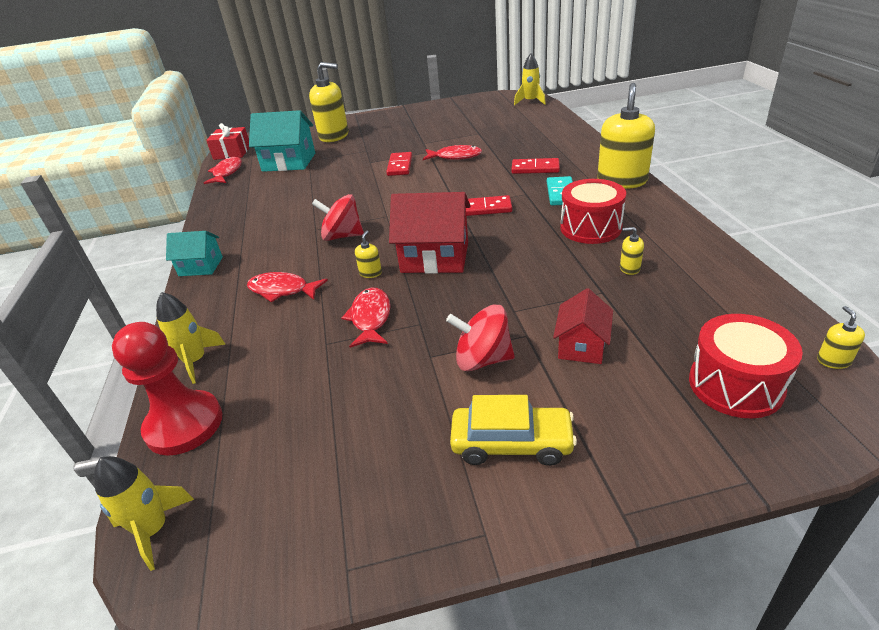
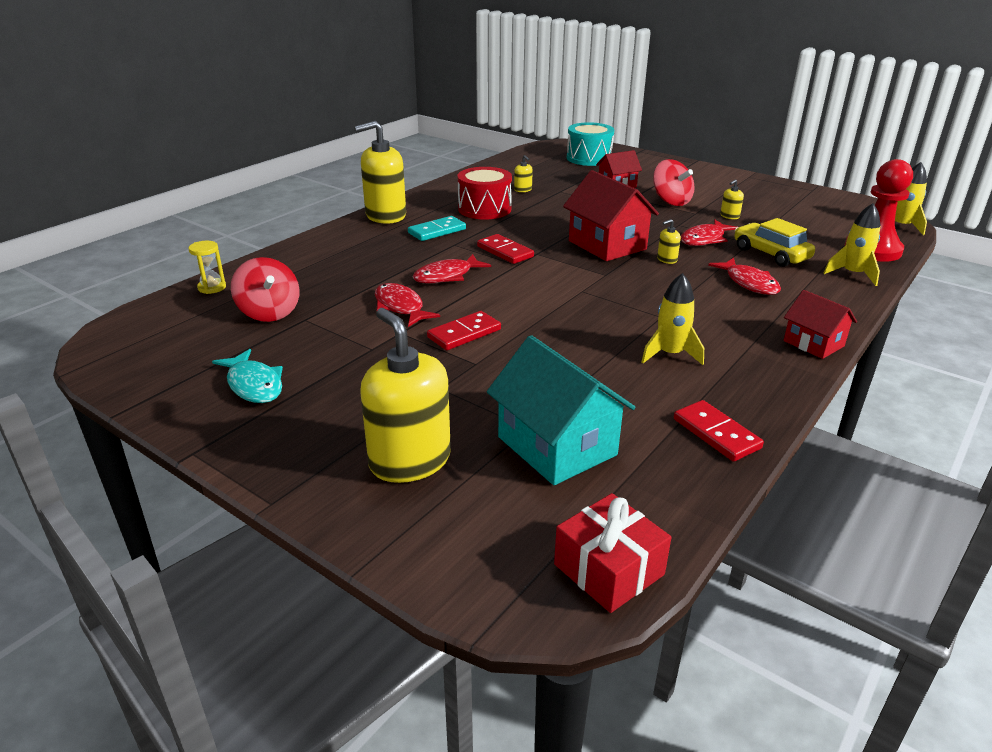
camera: 135 degrees left, 5 degrees down
(201, 266) = (813, 343): turquoise house -> red house
(227, 173) = (672, 498): red fish -> red fish (447, 276)
(342, 236) = (646, 296): red spinning top -> red spinning top (269, 312)
(433, 118) = (254, 385): none -> turquoise fish
(512, 443) = (704, 183): yellow car -> yellow car (771, 254)
(530, 101) = (137, 322): yellow rocket -> yellow rocket (670, 354)
(535, 168) = (392, 255): red domino -> red domino (716, 434)
(552, 117) = (212, 287): none -> yellow hourglass
(735, 385) = (589, 158): red drum -> turquoise drum
(833, 360) = (541, 148): yellow soap dispenser -> yellow soap dispenser (729, 216)

